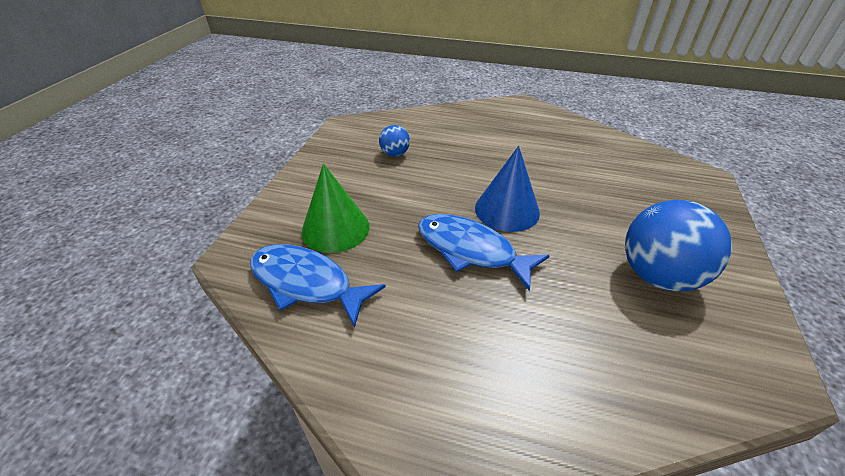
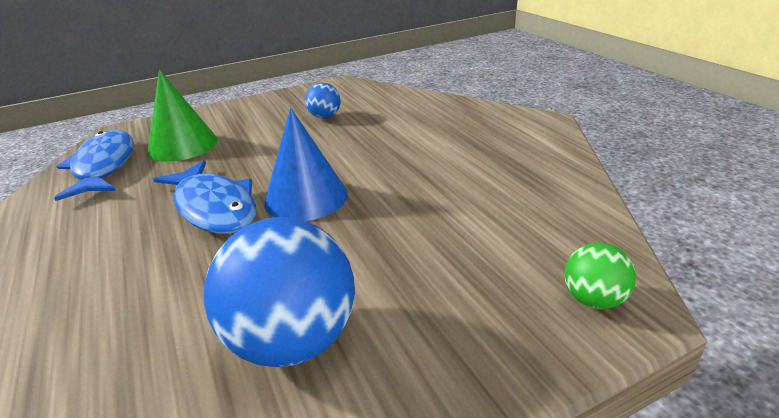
camera: 50 degrees right, 10 degrees down
(471, 250) = (214, 207): blue fish -> blue fish turned 150 degrees clockwise
(694, 181) = (593, 299): none -> green ball

